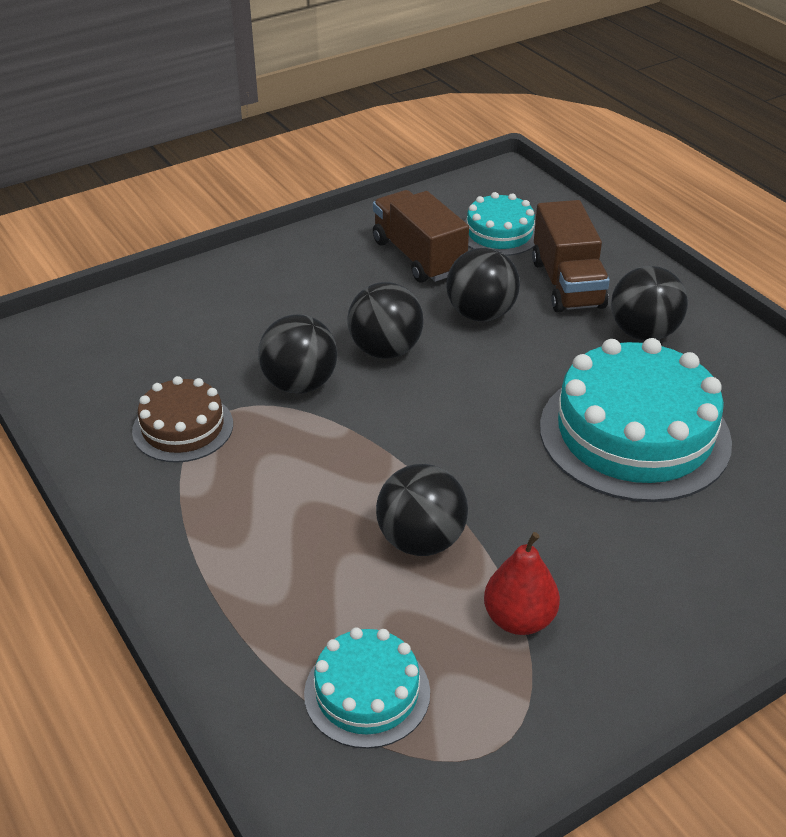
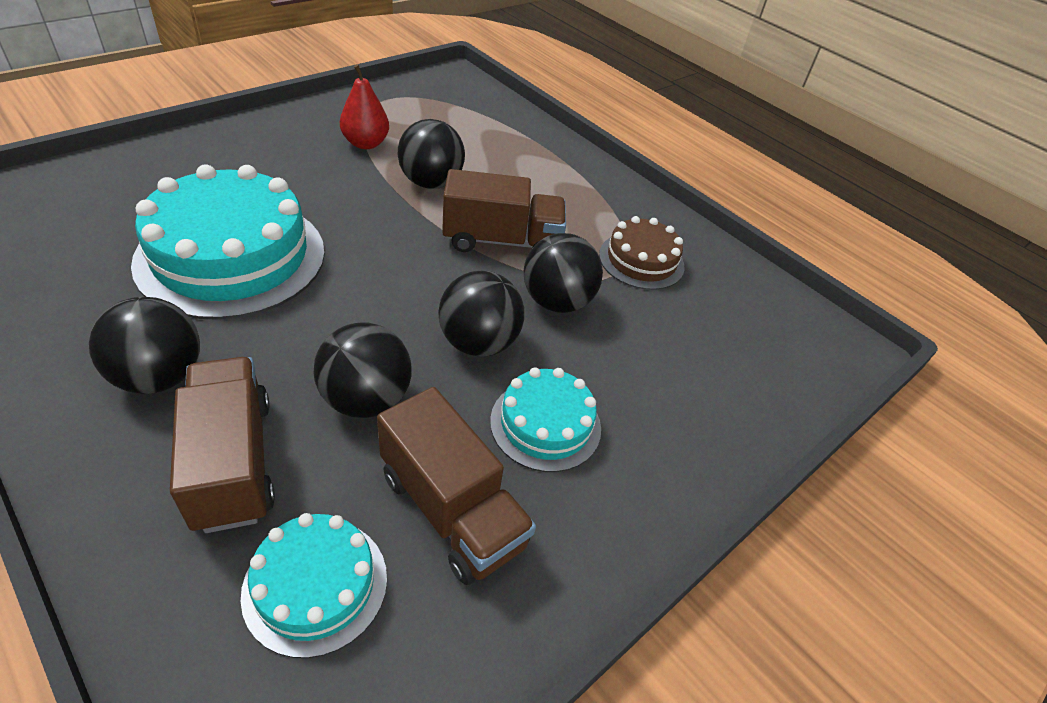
camera: 165 degrees right, 5 degrees up
(341, 452) = (501, 241): none -> brown truck
(367, 693) = (458, 119): turquoise cake -> turquoise cake (545, 424)

